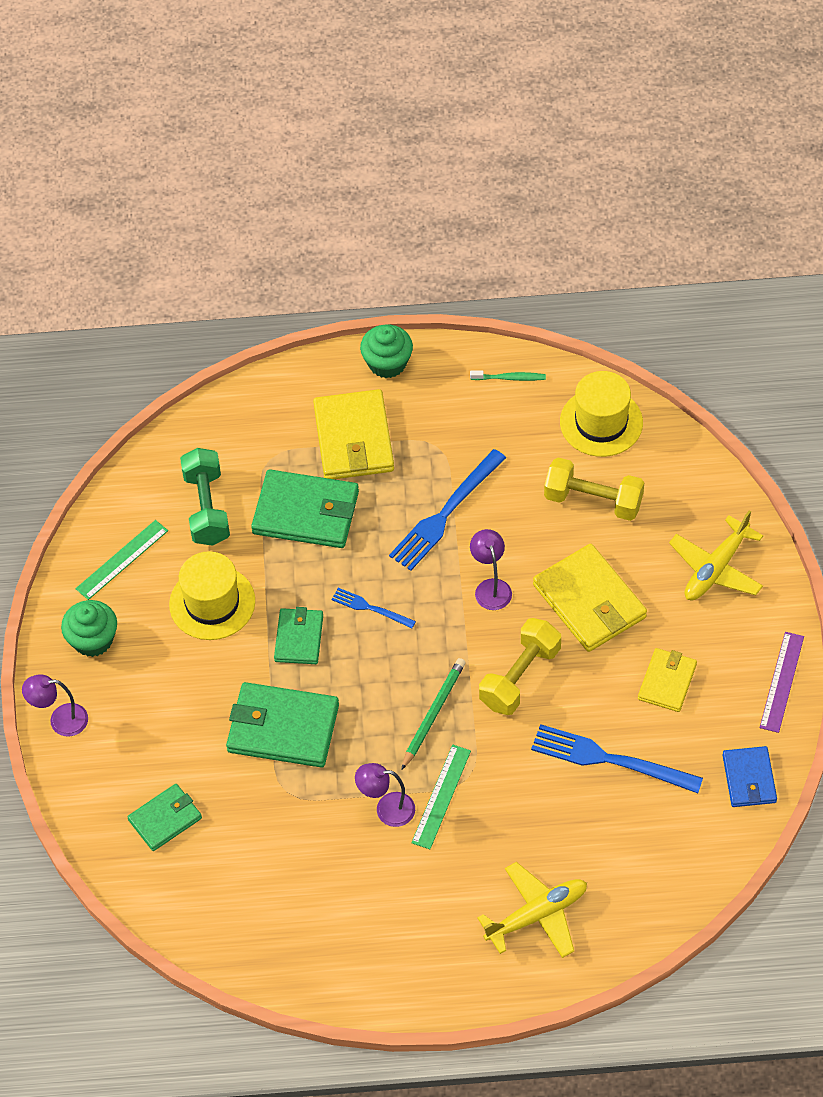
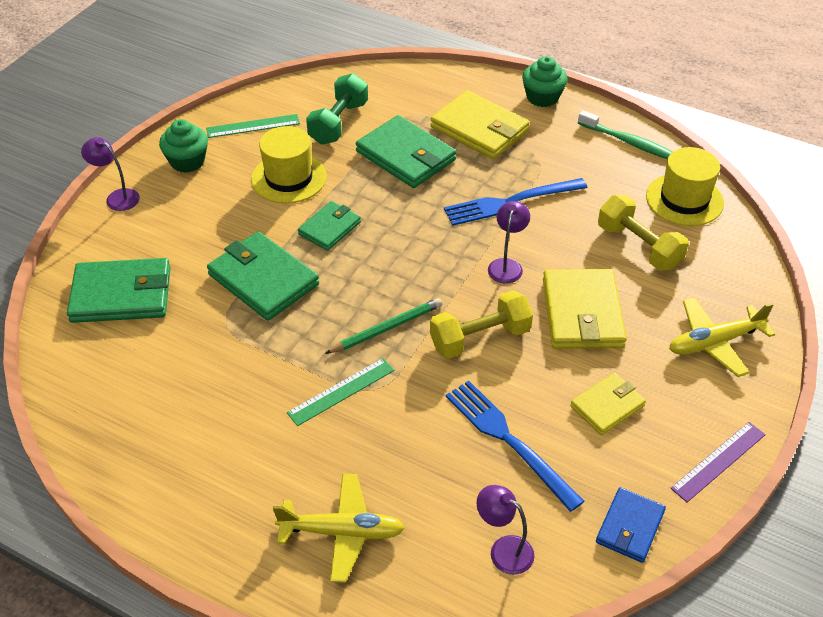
camera: 30 degrees right, 10 degrees down
(165, 819) = (122, 294): green wallet -> green wallet, size x1.68
(354, 439) = (479, 129): yellow wallet -> yellow wallet turned 75 degrees counterclockwise
(370, 608) = (400, 234): blue fork -> none
(387, 809) = (289, 377): purple lamp -> purple lamp (503, 549)
(510, 378) = (630, 143): green toothbrush -> green toothbrush, size x1.63

